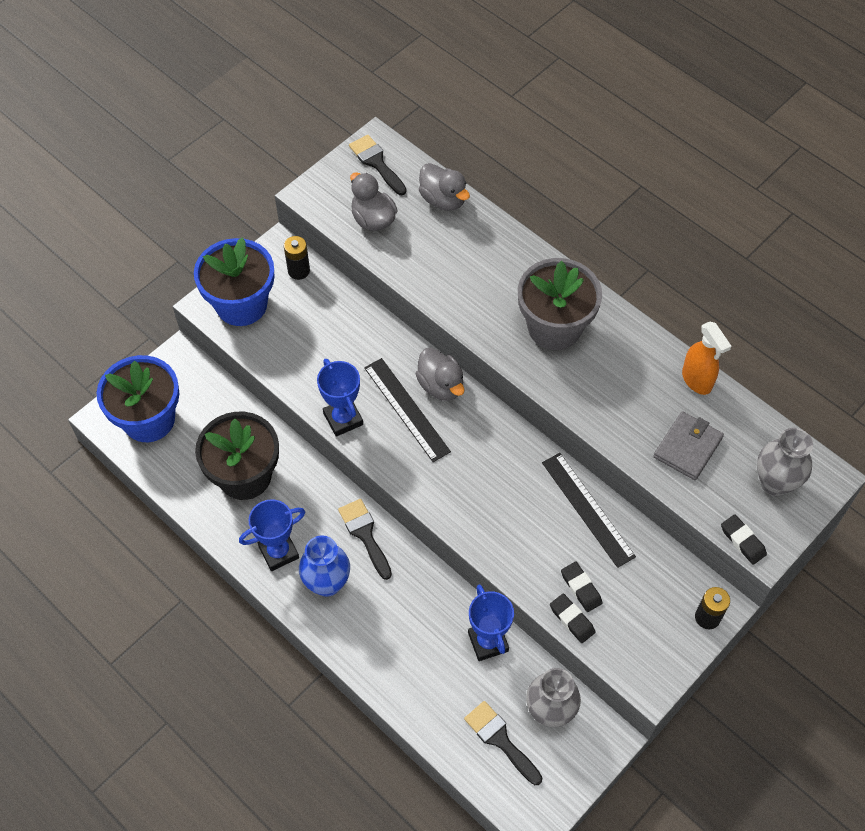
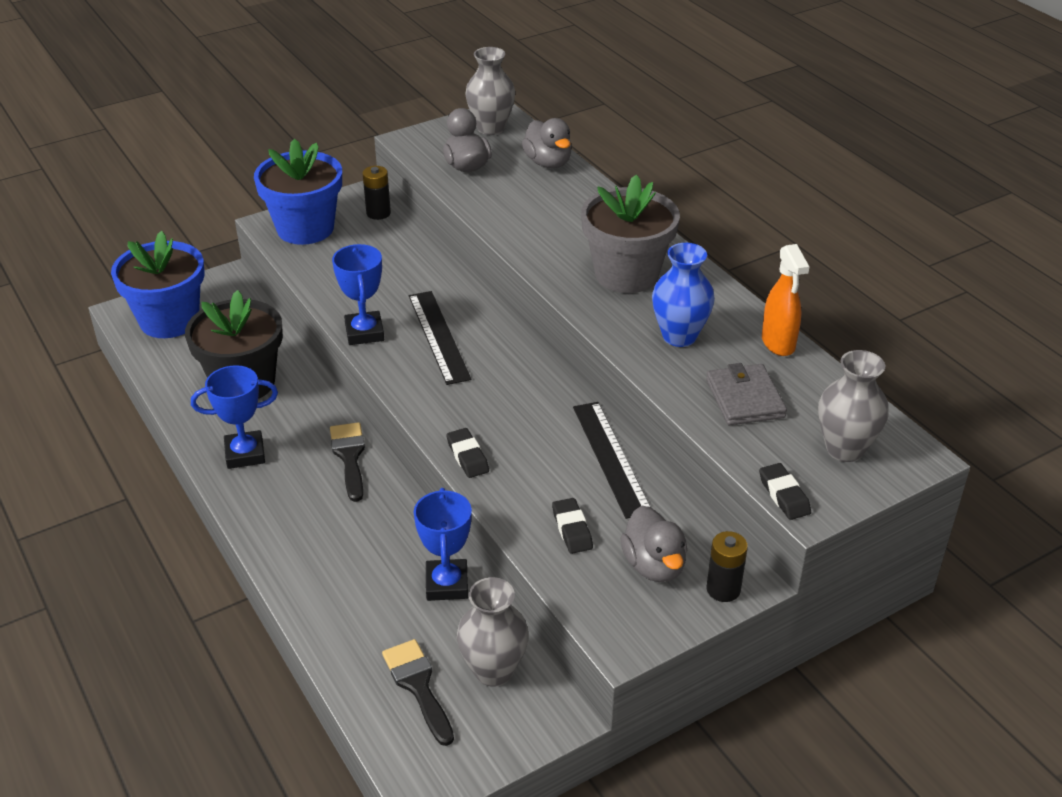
camera: 15 degrees right, 20 degrees down
(327, 583) = (284, 492): blue vase -> blue vase (679, 336)
(376, 163) = (491, 128): black brush -> grey vase
(441, 385) = (486, 324): grey duck -> grey duck (654, 565)
(572, 620) = (548, 557): black eraser -> black eraser (467, 456)
(687, 447) = (745, 398): grey wallet -> grey wallet turned 60 degrees counterclockwise

